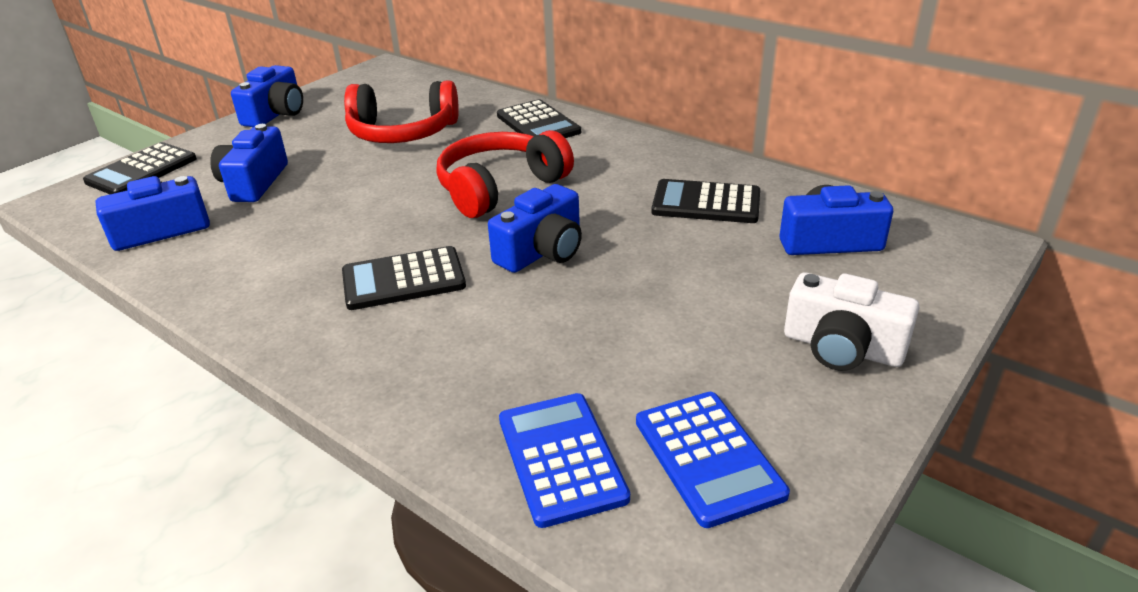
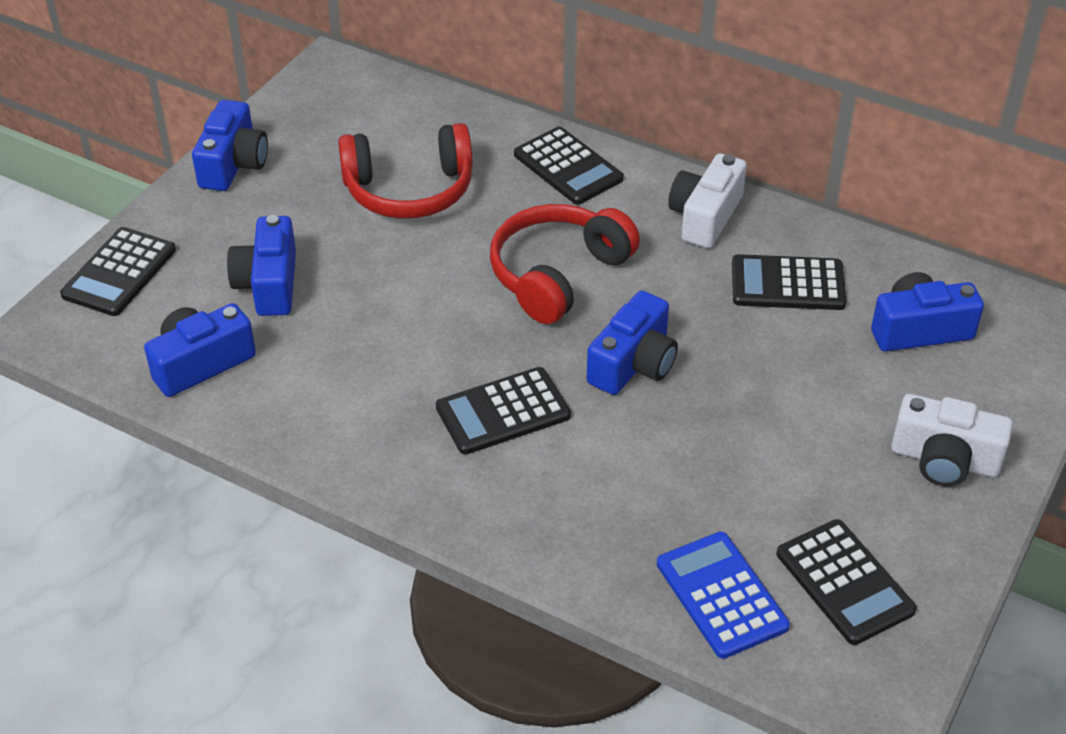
camera: 10 degrees left, 10 degrees up
(643, 157) = (705, 217): none -> white camera
(708, 457) = (845, 582): blue calculator -> black calculator

